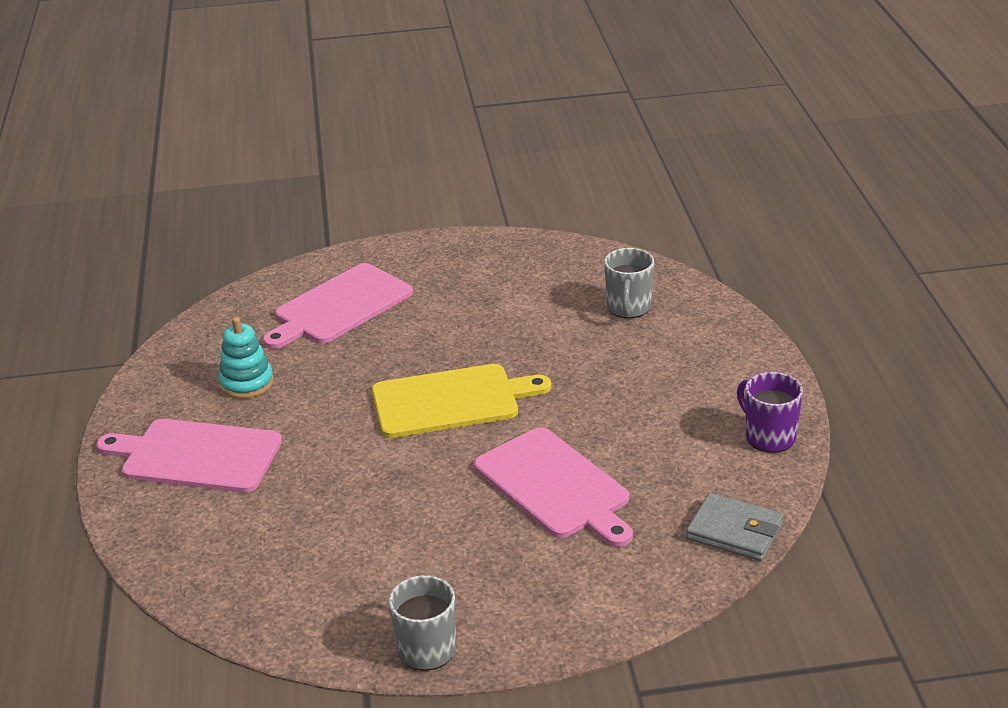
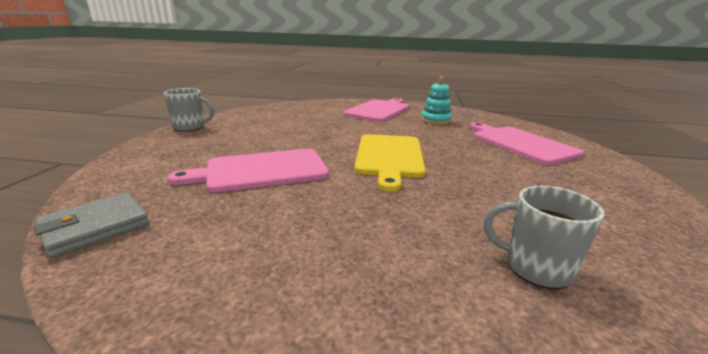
camera: 105 degrees right, 10 degrees down
(769, 437) = (179, 304): purple mug -> none

